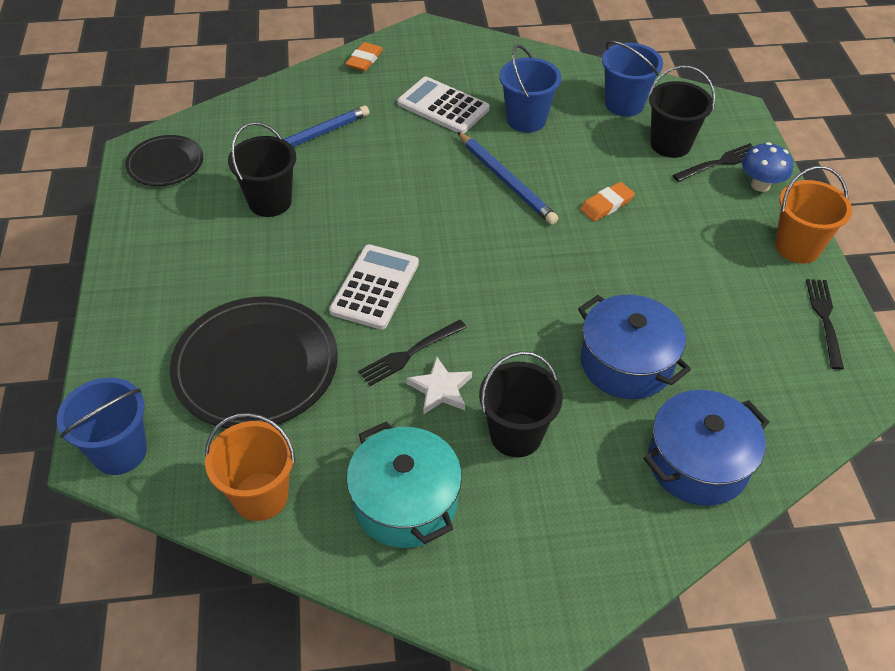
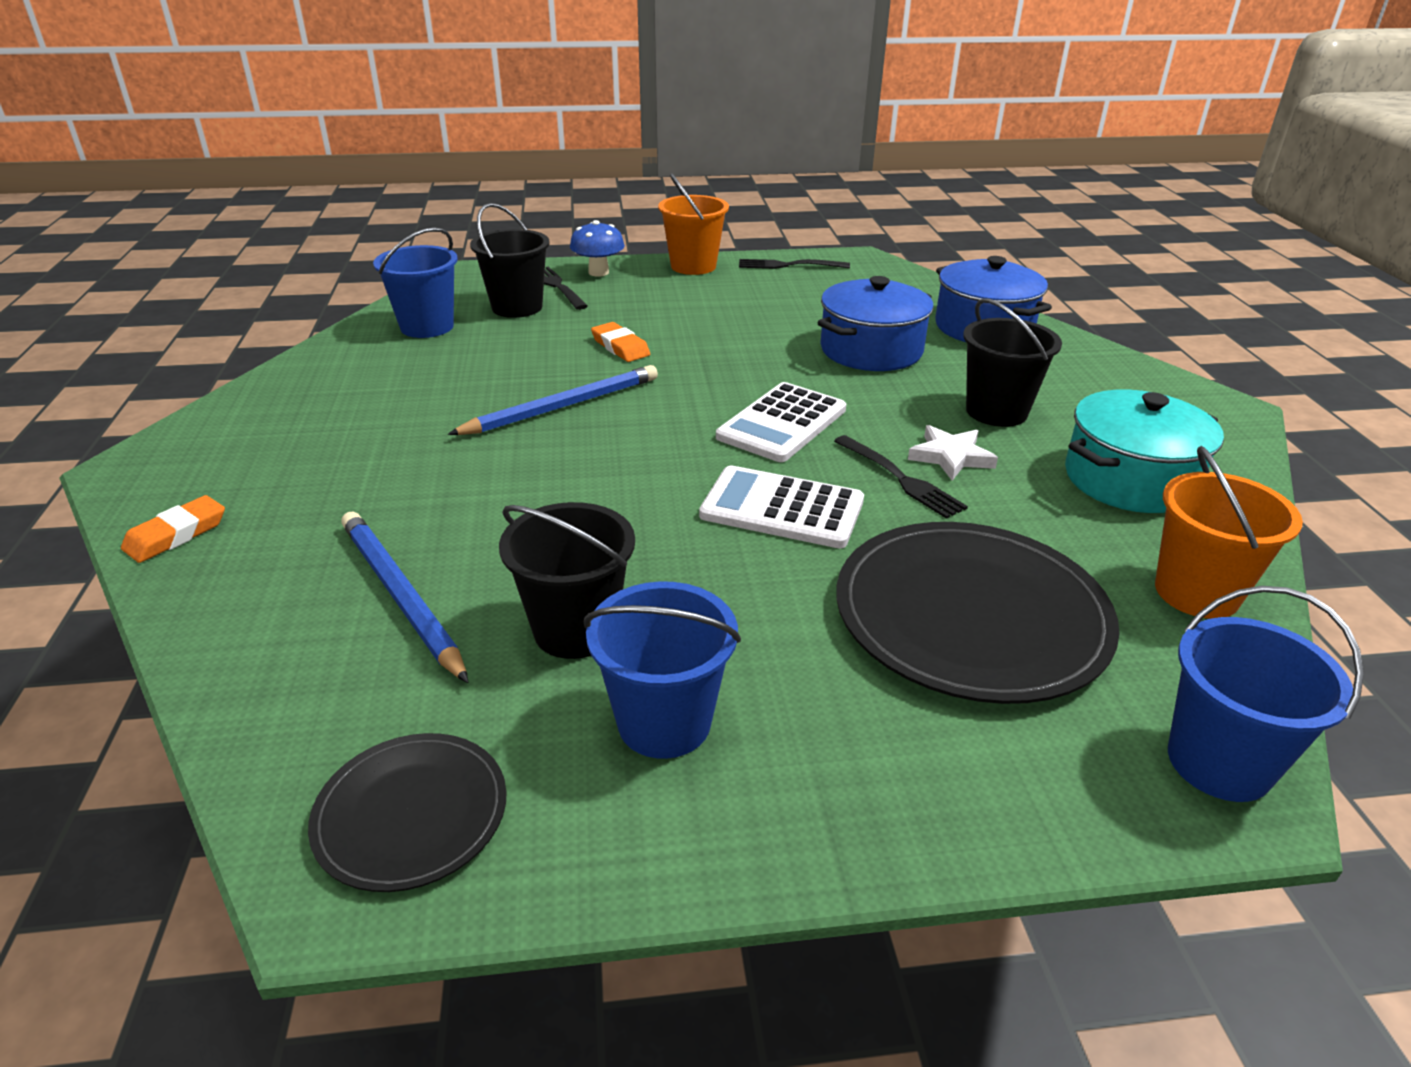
camera: 90 degrees left, 15 degrees down
(364, 60) = (176, 534): orange eraser -> orange eraser turned 75 degrees counterclockwise
(443, 106) = (367, 453): white calculator -> white calculator (782, 423)
(526, 120) = (431, 389): blue bucket -> blue bucket (664, 722)

